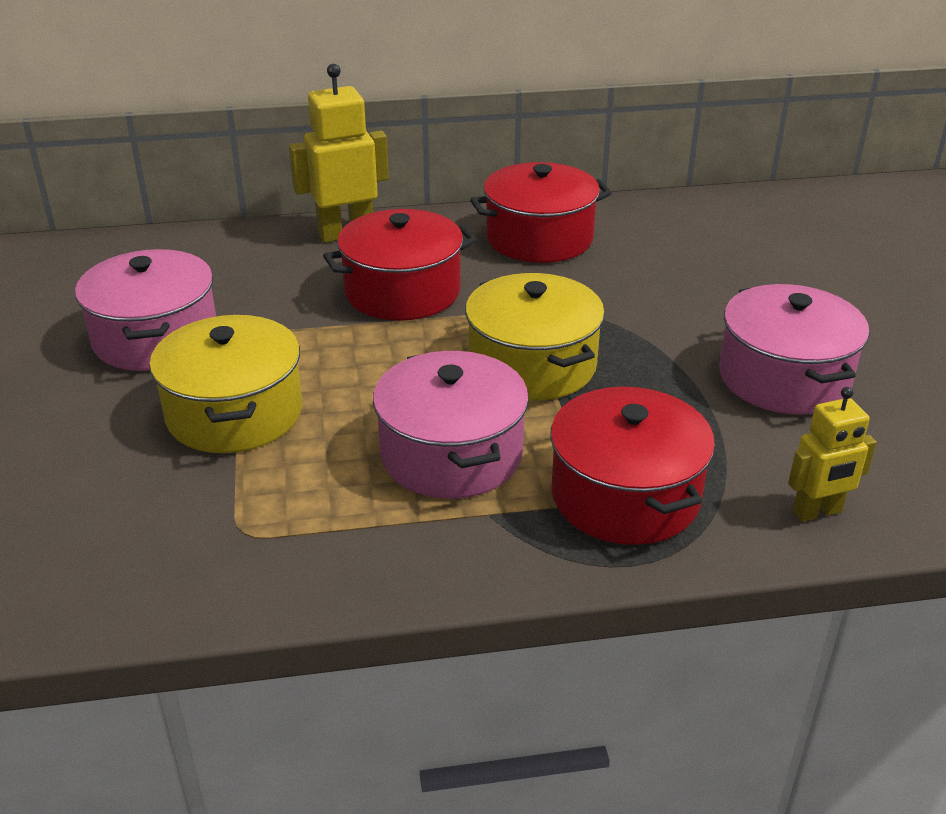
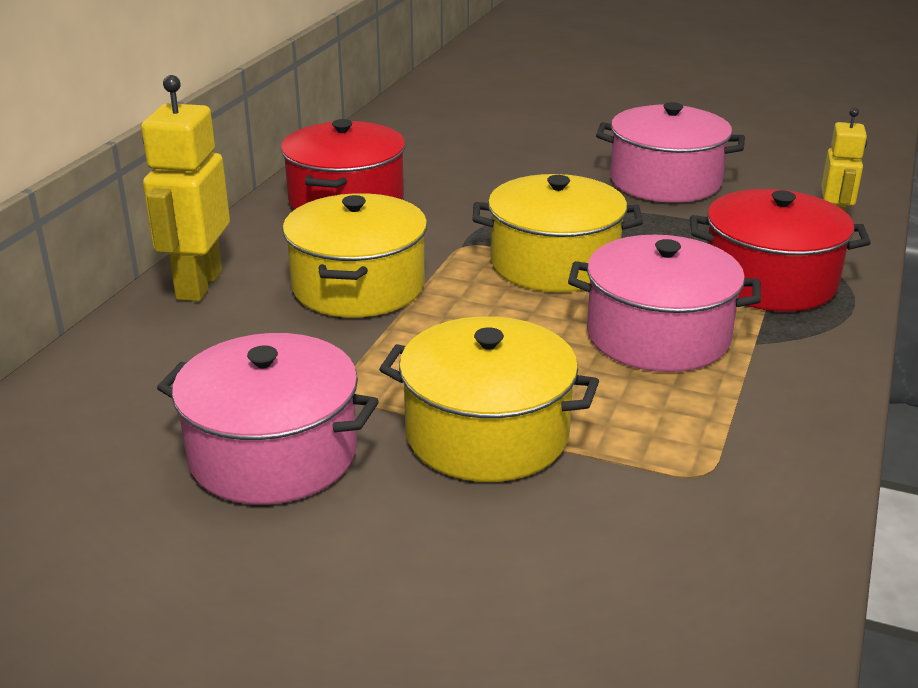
camera: 60 degrees left, 5 degrees down
(402, 291) = (358, 286): red pot -> yellow pot

